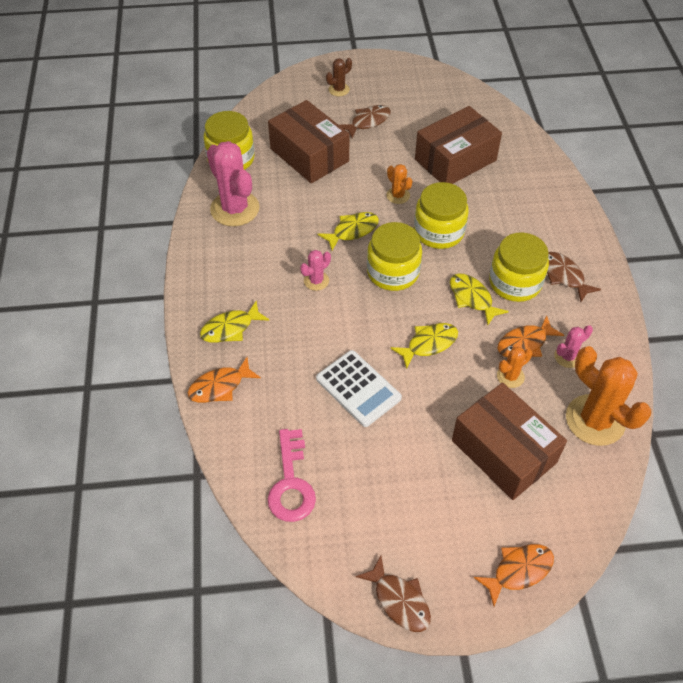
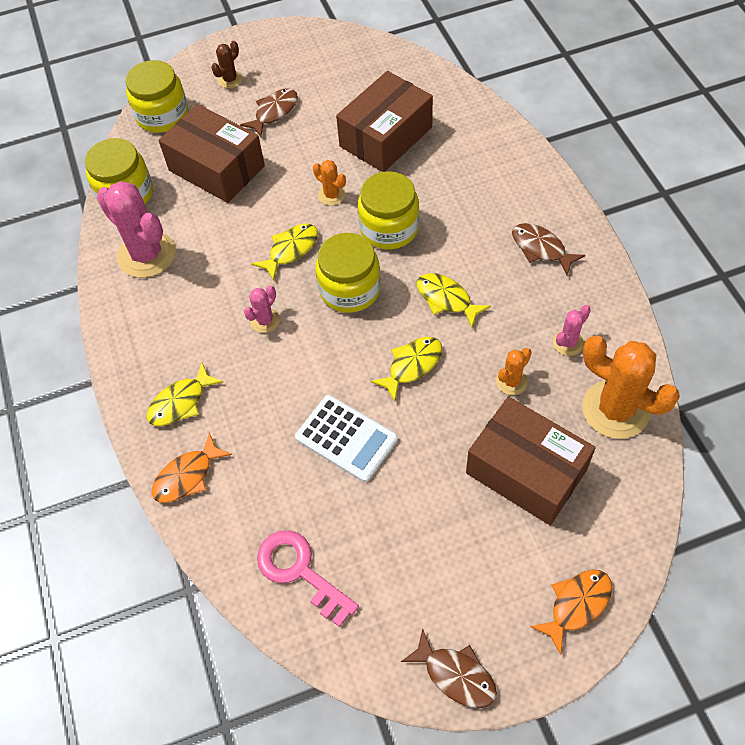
camera: 10 degrees left, 5 degrees up
(291, 483) = (300, 571): pink key -> pink key turned 150 degrees clockwise
(515, 282) = (489, 269): yellow jar -> yellow jar (162, 115)
(525, 343) = (517, 339): orange fish -> none

